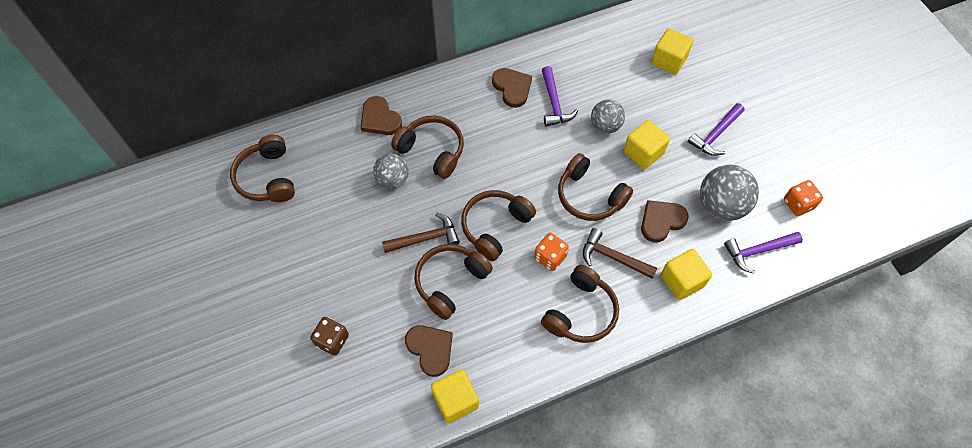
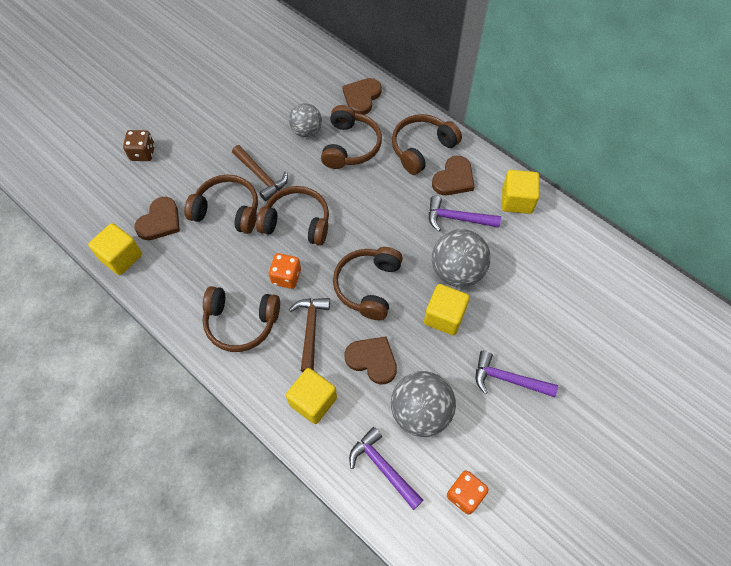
camera: 65 degrees right, 0 degrees up
(267, 178) = (266, 52): brown headphones -> brown headphones (422, 148)
(554, 103) = (457, 218): purple hammer -> purple hammer turned 45 degrees clockwise
(605, 126) = (457, 271): grey ball -> grey ball, size x1.55
(668, 61) = (576, 302): yellow cube -> yellow cube (517, 200)

